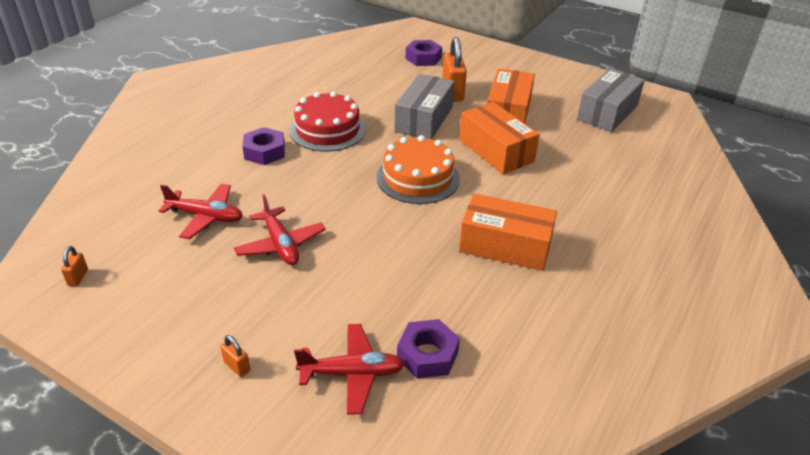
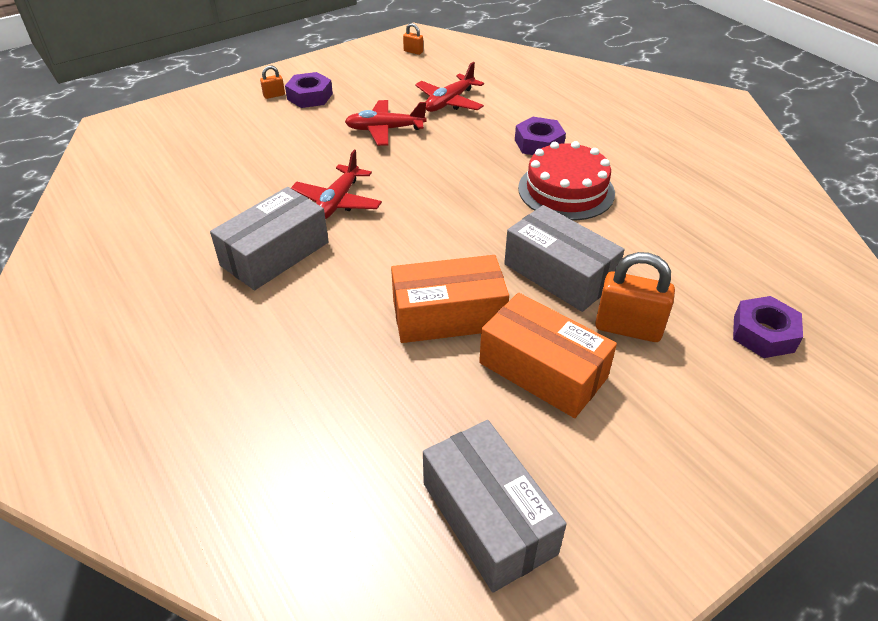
camera: 115 degrees right, 5 degrees up
(352, 374) = (221, 134): red plane -> red plane (337, 202)
(418, 178) = (430, 230): orange cake -> none
(427, 355) = (201, 169): purple nut -> purple nut (310, 96)
(505, 246) = (275, 254): orange box -> grey box

